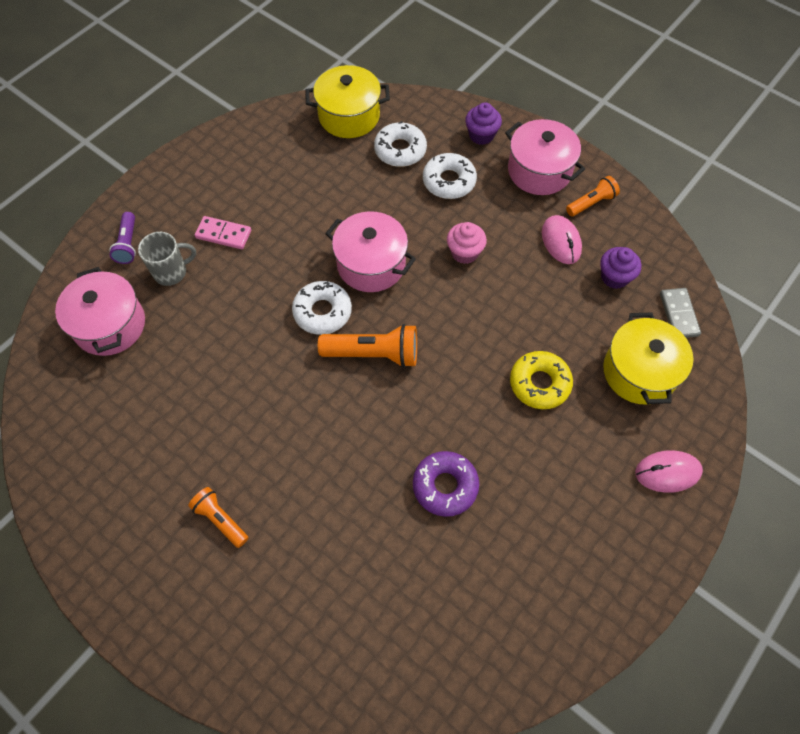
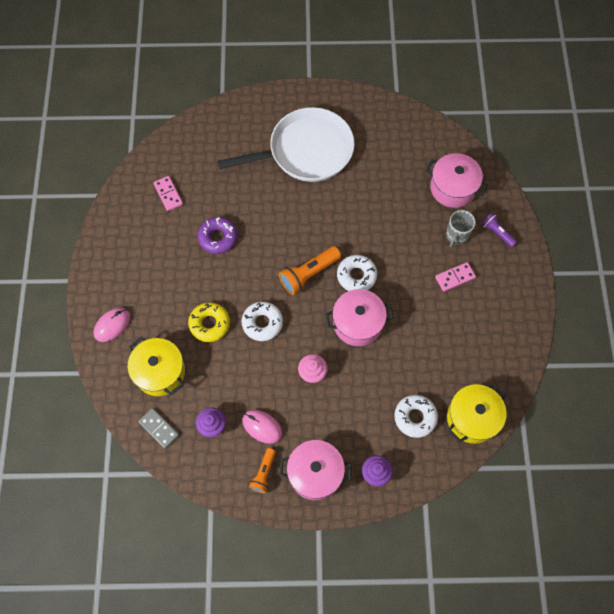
camera: 140 degrees right, 5 degrees up
(220, 519) = (306, 151): orange flashlight -> white pan
(449, 181) = (364, 417): white donut -> white donut (262, 323)
(464, 611) = (168, 194): none -> pink domino

